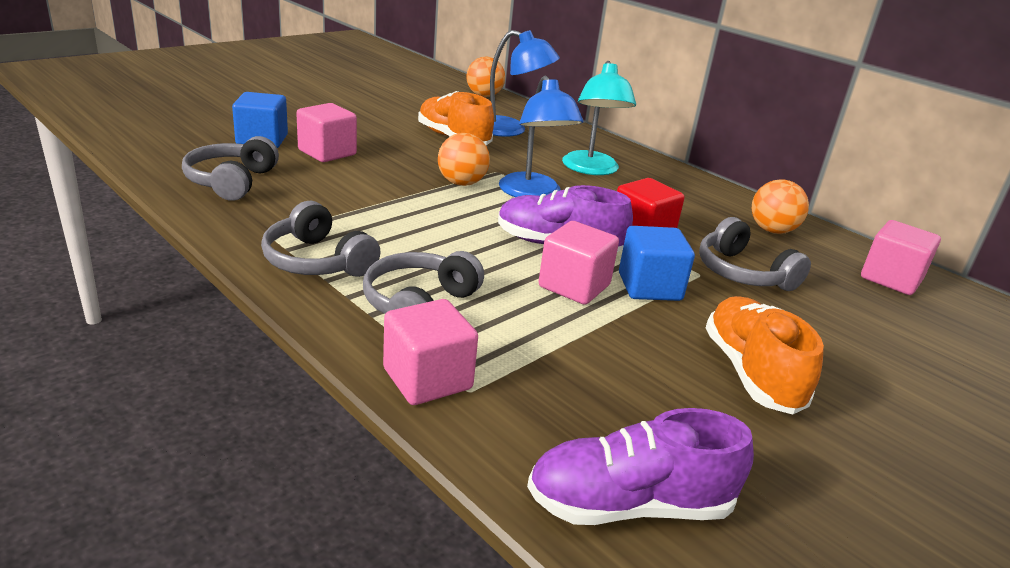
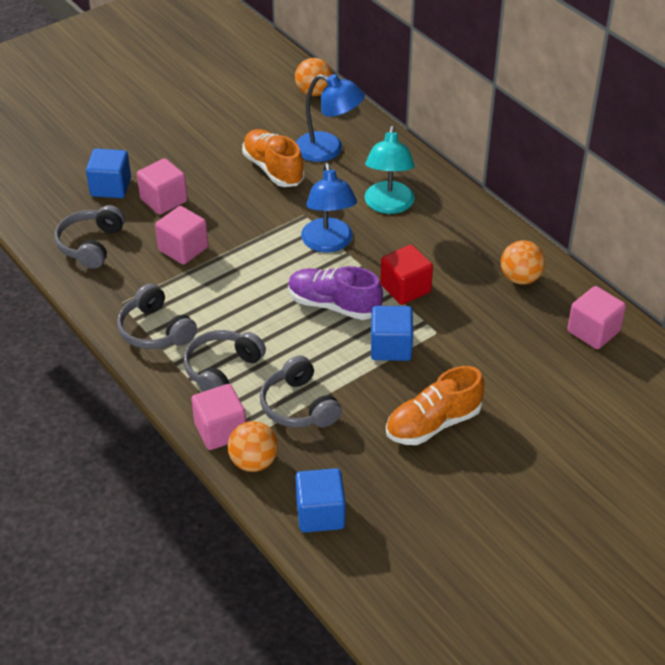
camera: 10 degrees right, 15 degrees up
(461, 183) = (271, 233): orange ball -> orange ball (253, 462)
(574, 286) = (334, 348): pink cube -> pink cube (183, 249)
(629, 505) = (320, 514): purple shoe -> blue cube
(742, 273) = (471, 330): grey headphones -> grey headphones (298, 406)
(751, 373) = (433, 424): orange shoe -> orange shoe turned 120 degrees counterclockwise

